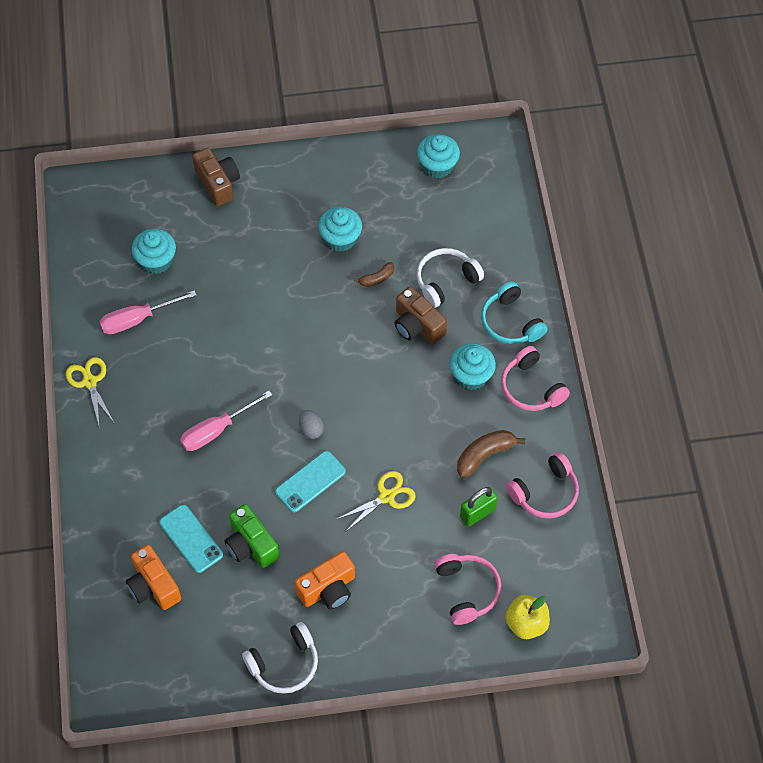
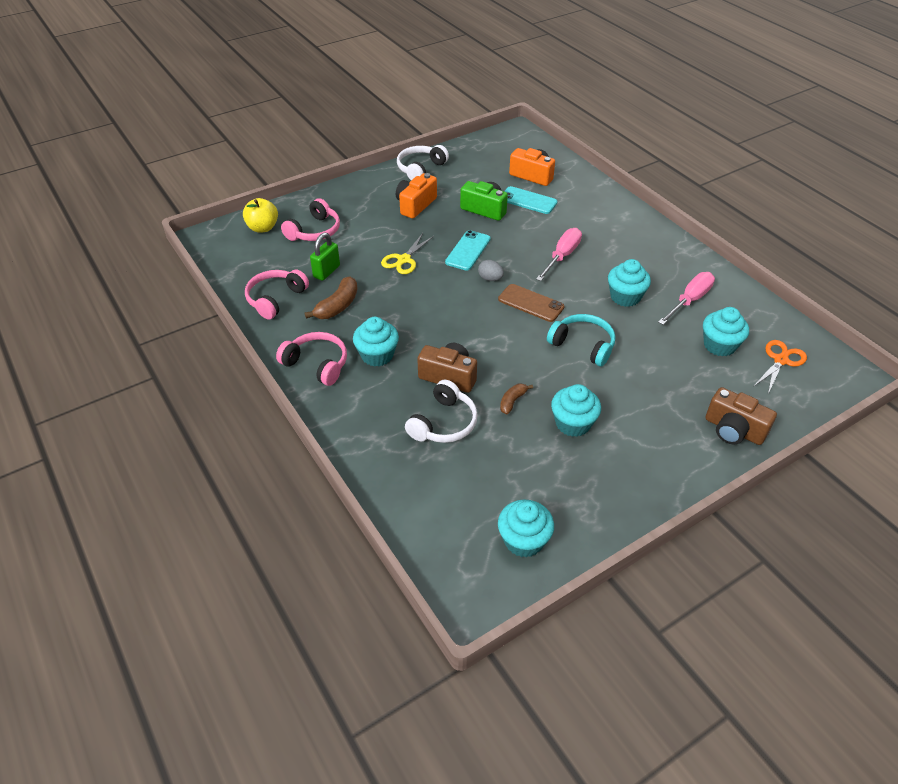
camera: 155 degrees right, 15 degrees down
(89, 382) = (682, 253): yellow scissors -> none
(118, 225) = (781, 360): none -> orange scissors
(194, 349) = (625, 297): none -> turquoise cupcake
(291, 379) = (531, 303): none -> brown phone
(467, 590) = (314, 231): pink headphones -> pink headphones turned 105 degrees counterclockwise
(510, 322) = (360, 409): turquoise headphones -> turquoise headphones (583, 345)

